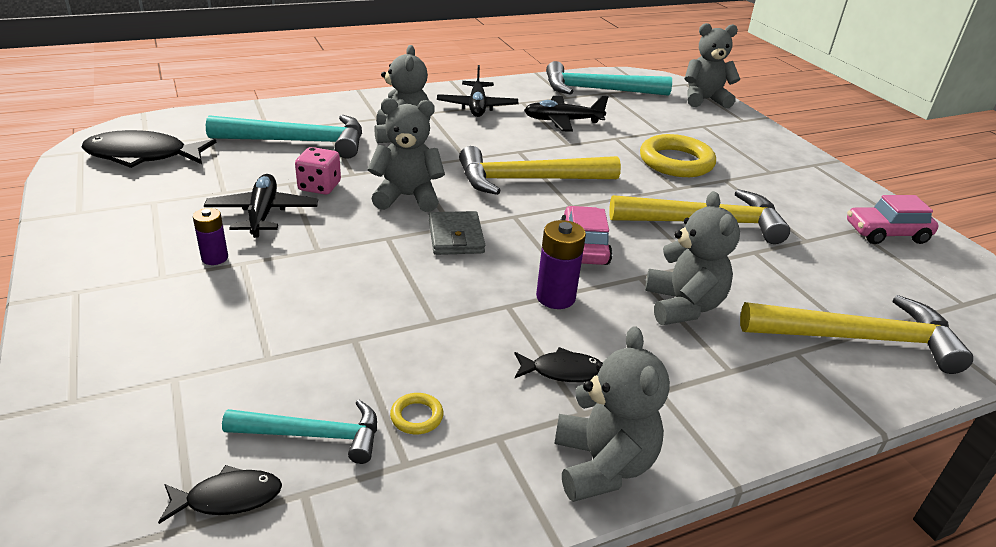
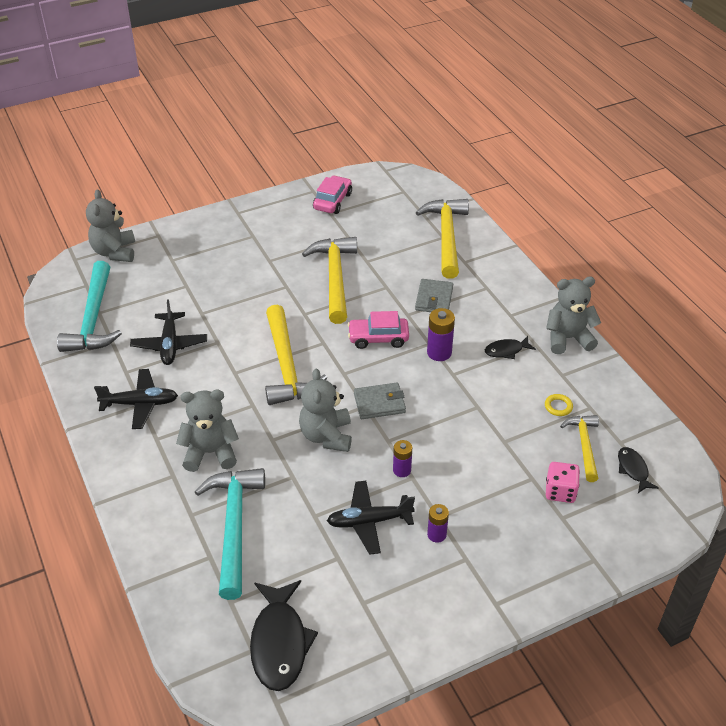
camera: 90 degrees left, 10 degrees up
(314, 435) = (584, 445): turquoise hammer -> yellow hammer
(319, 186) = (318, 494): pink dice -> pink dice (560, 491)
(333, 243) = (402, 470): none -> purple battery
(563, 371) = (506, 351): black fish -> black fish turned 105 degrees counterclockwise
(676, 162) = (243, 282): yellow ring -> none
(683, 306) = (434, 299): grey teddy bear -> grey wallet
(886, 233) = (333, 201): pink car -> pink car turned 150 degrees counterclockwise

